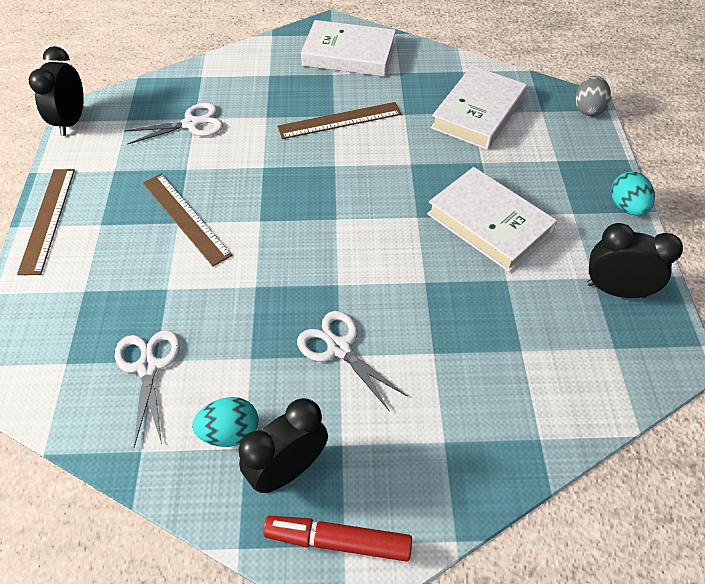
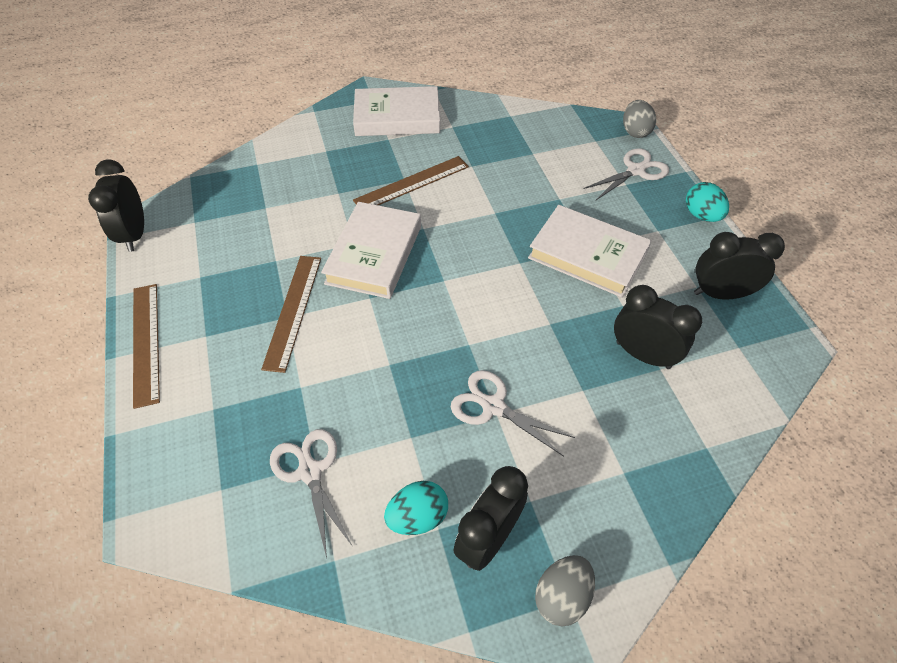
camera: 15 degrees left, 0 degrees up
(185, 218) = (293, 310): brown ruler -> brown ruler turned 60 degrees clockwise
(191, 124) = (264, 214): white scissors -> white scissors (636, 170)
(338, 541) = (562, 596): red marker -> grey egg
(478, 112) = (539, 152): white book -> white book (374, 254)
(508, 333) = (643, 355): none -> black clock

